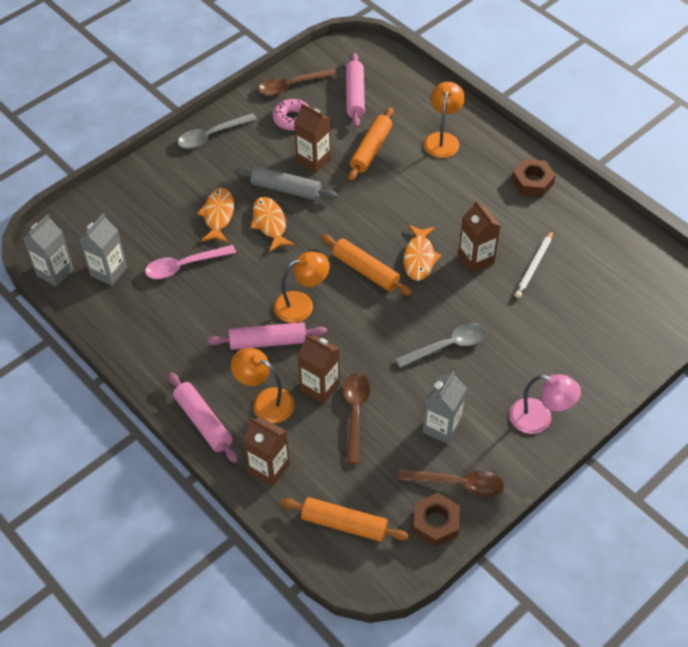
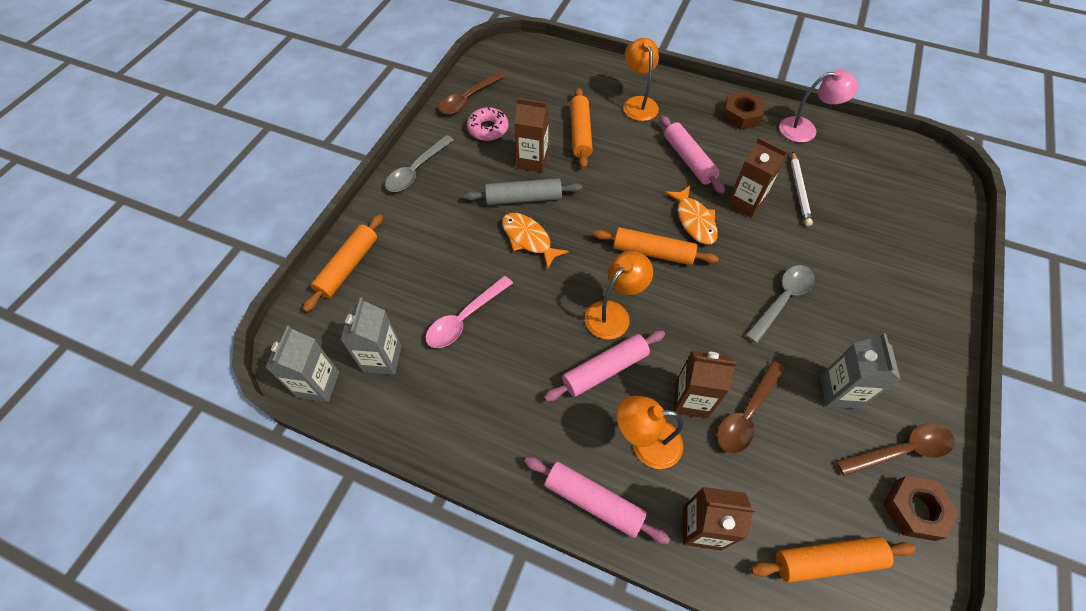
camera: 25 degrees left, 5 degrees up
(118, 195) = (348, 266): none -> orange rolling pin
(218, 215) = (470, 249): orange fish -> none
(355, 95) = (533, 89): pink rolling pin -> pink rolling pin (688, 160)
(355, 413) = (746, 414): brown spoon -> brown spoon turned 120 degrees counterclockwise
(539, 419) = (918, 341): pink lamp -> pink lamp (805, 129)

